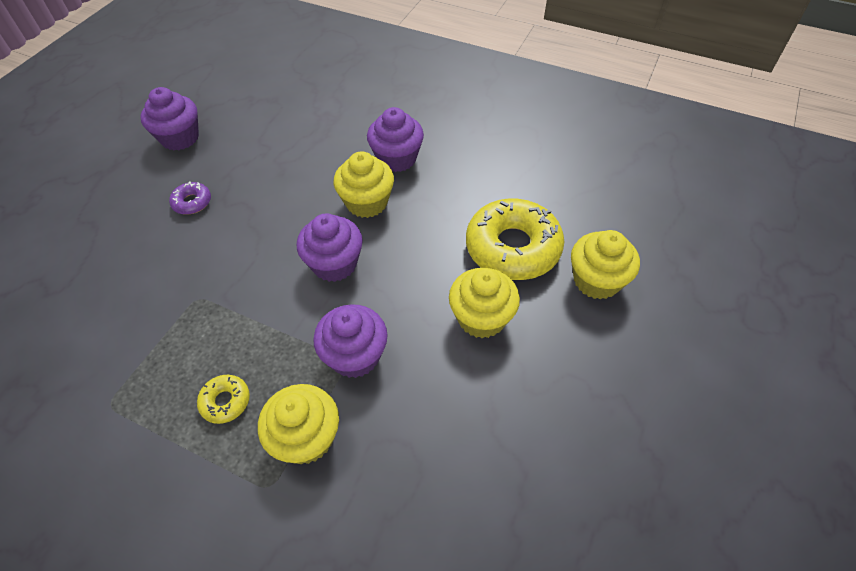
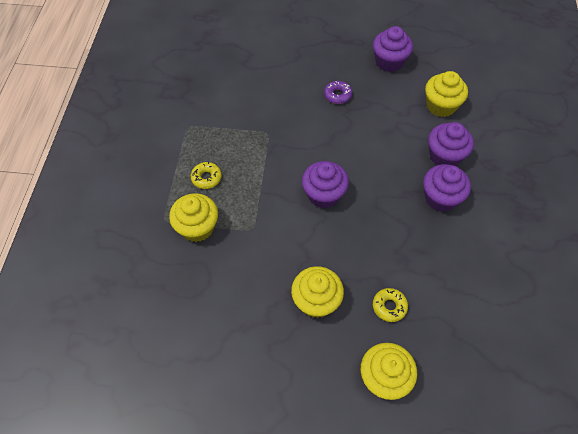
camera: 70 degrees right, 5 degrees up
(355, 355) = (258, 233): purple cupcake -> purple cupcake (444, 156)
(367, 202) = (386, 194): yellow cupcake -> yellow cupcake (441, 106)
(512, 248) = (389, 306): yellow donut -> yellow donut, size x0.45

